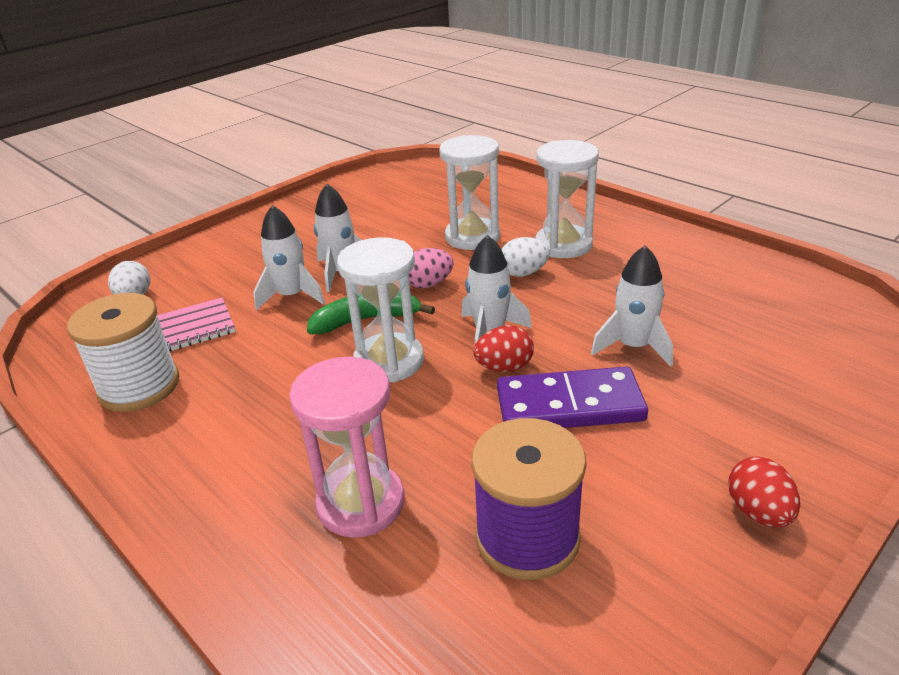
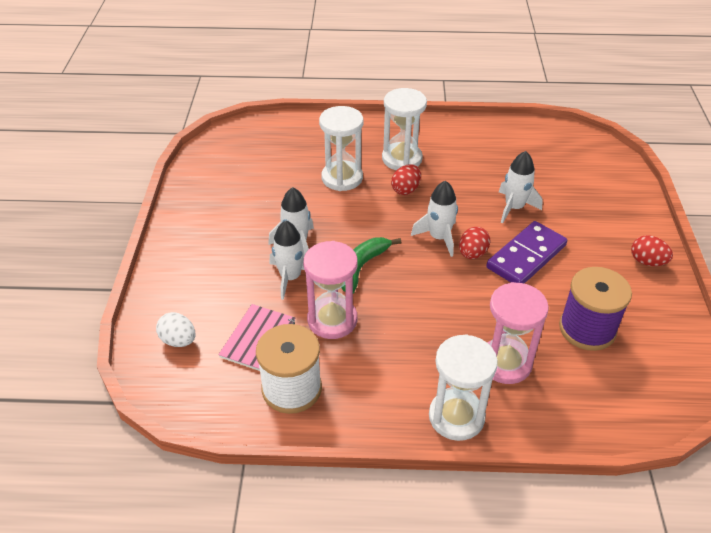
camera: 45 degrees left, 10 degrees up
(266, 350) = (332, 320): none -> pink hourglass
(389, 361) = (411, 284): white hourglass -> white hourglass (456, 417)
(429, 284) = (363, 224): pink egg -> none
(523, 273) = (405, 189): white egg -> red egg

